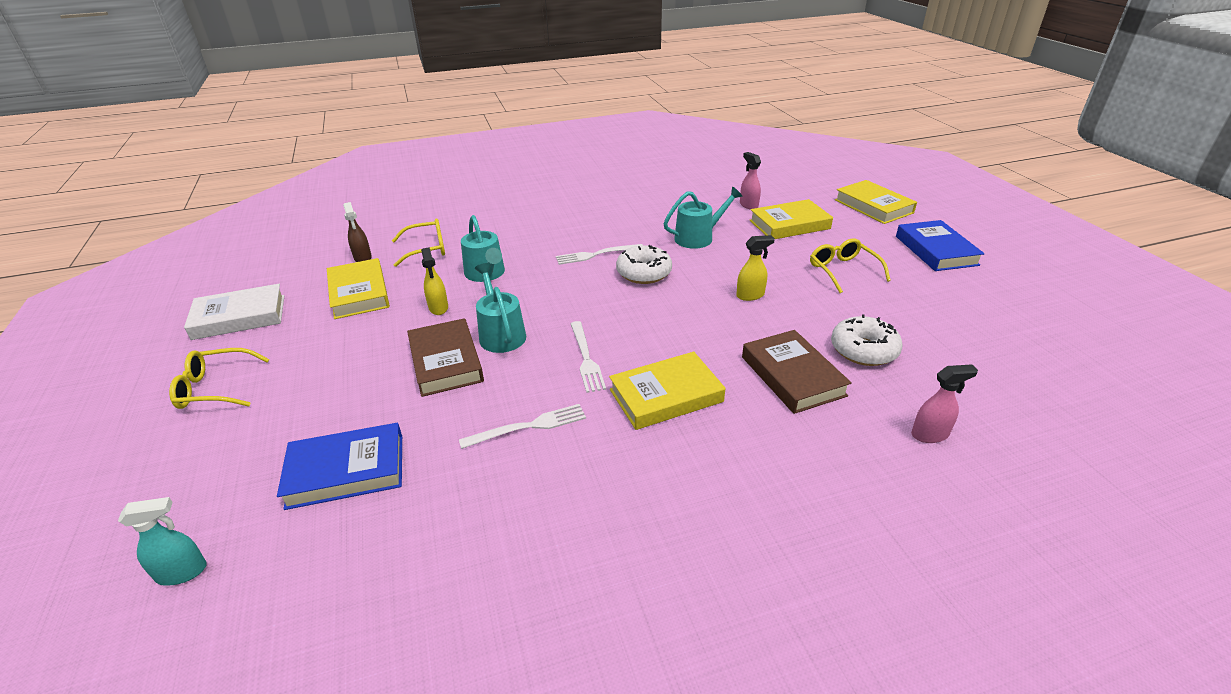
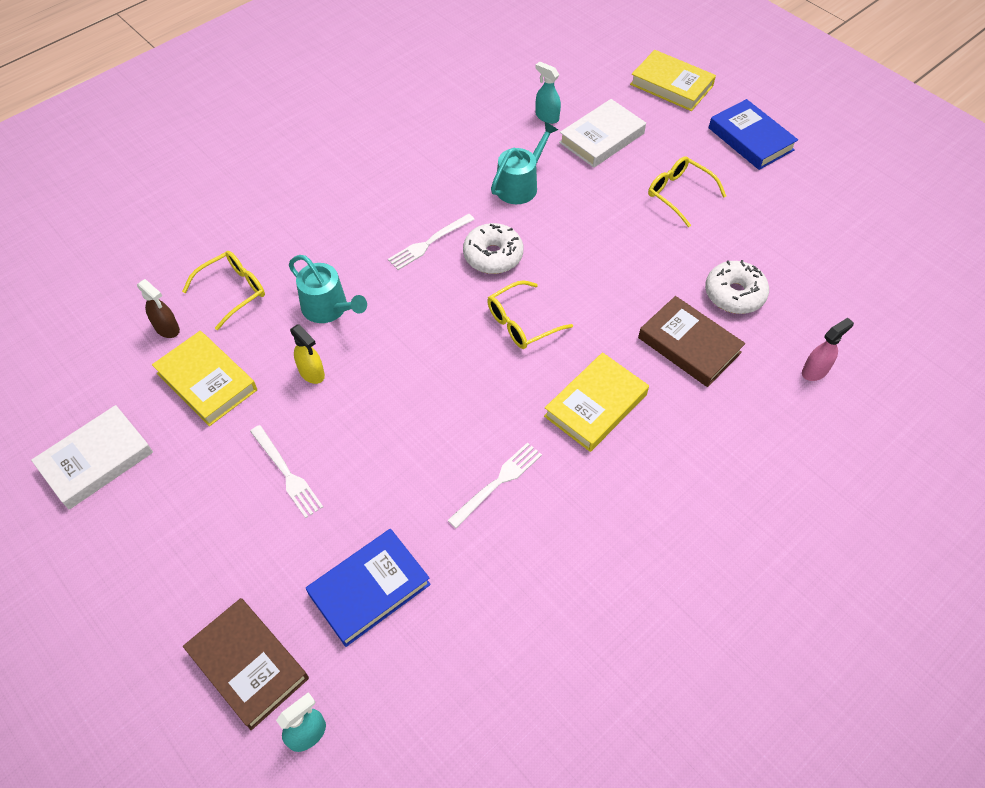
camera: 25 degrees left, 20 degrees up
(215, 388) = (158, 555): yellow glasses -> yellow glasses (522, 323)
(445, 362) = (370, 439): brown book -> brown book (248, 665)
(501, 334) = (401, 386): turquoise watering can -> none
(586, 358) = (501, 387): white fork -> white fork (287, 473)
(748, 205) = (546, 117): pink spray bottle -> turquoise spray bottle
(750, 295) = (610, 255): yellow spray bottle -> none
(789, 224) = (601, 138): yellow book -> white book

